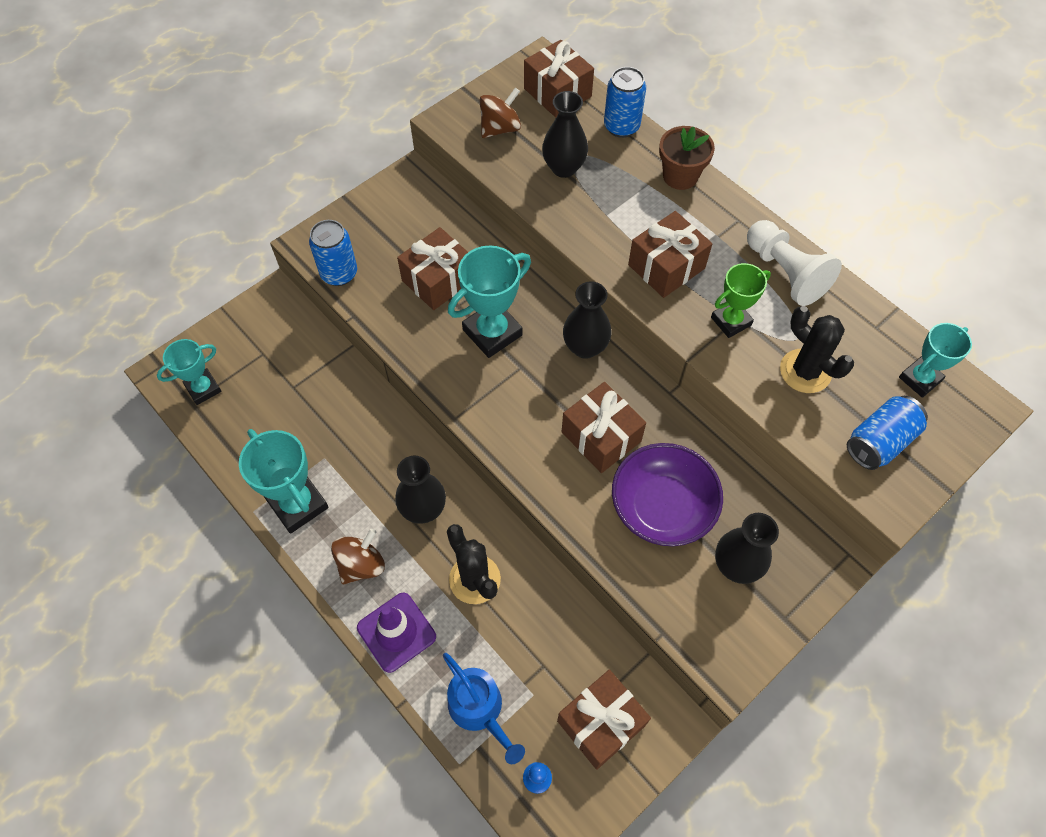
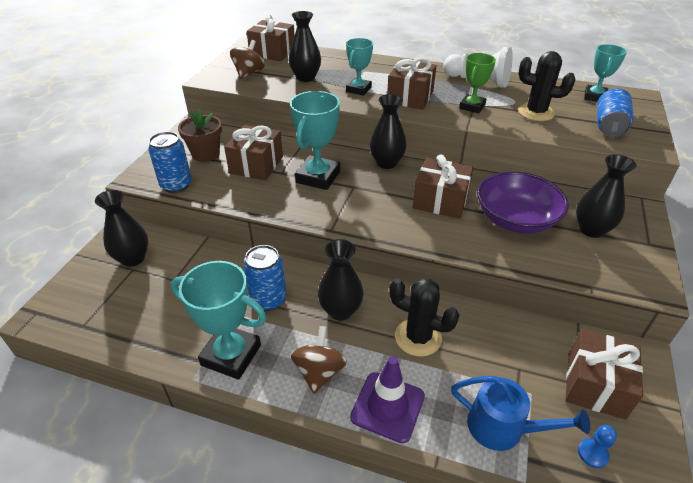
camera: 30 degrees left, 20 degrees down
(203, 388) = (89, 312): turquoise trophy -> turquoise trophy (358, 89)
(268, 340) = (133, 258): none -> black vase
(621, 127) = (325, 55): blue can -> blue can (268, 299)
(680, 176) = (379, 63): brown flower pot -> brown flower pot (206, 154)

